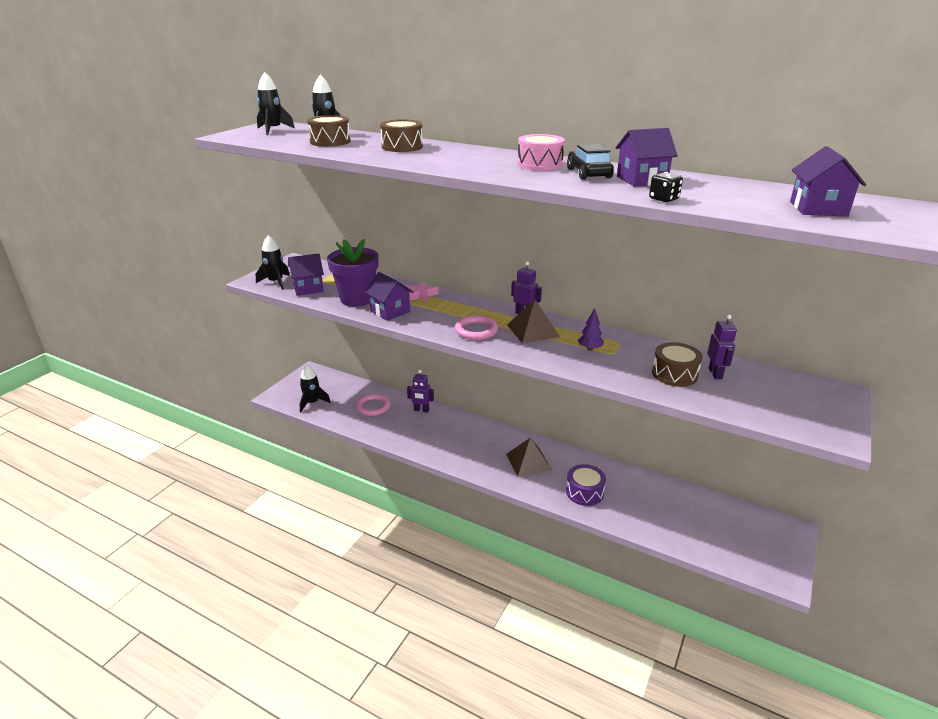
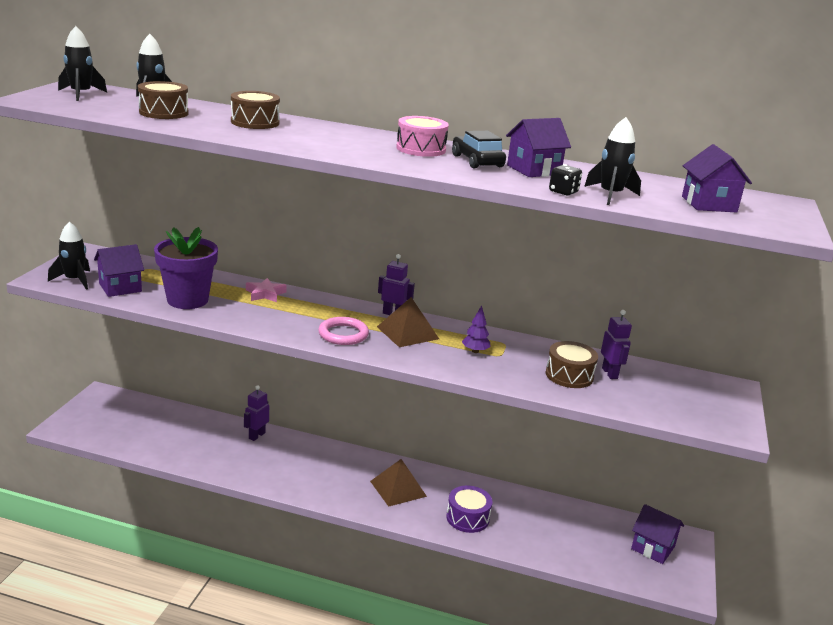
camera: 15 degrees left, 5 degrees down
(312, 403) = (112, 433): black rocket -> black rocket (610, 195)
(373, 407) = (194, 435): pink ring -> none
(390, 311) = (234, 314): purple house -> purple house (653, 547)
(421, 410) = (256, 435): purple robot -> purple robot turned 120 degrees clockwise

